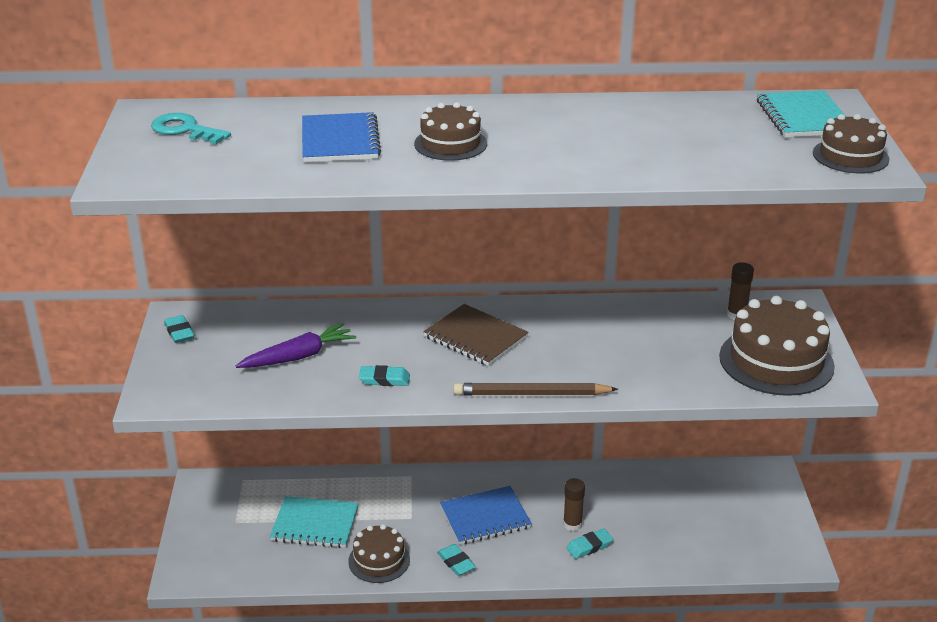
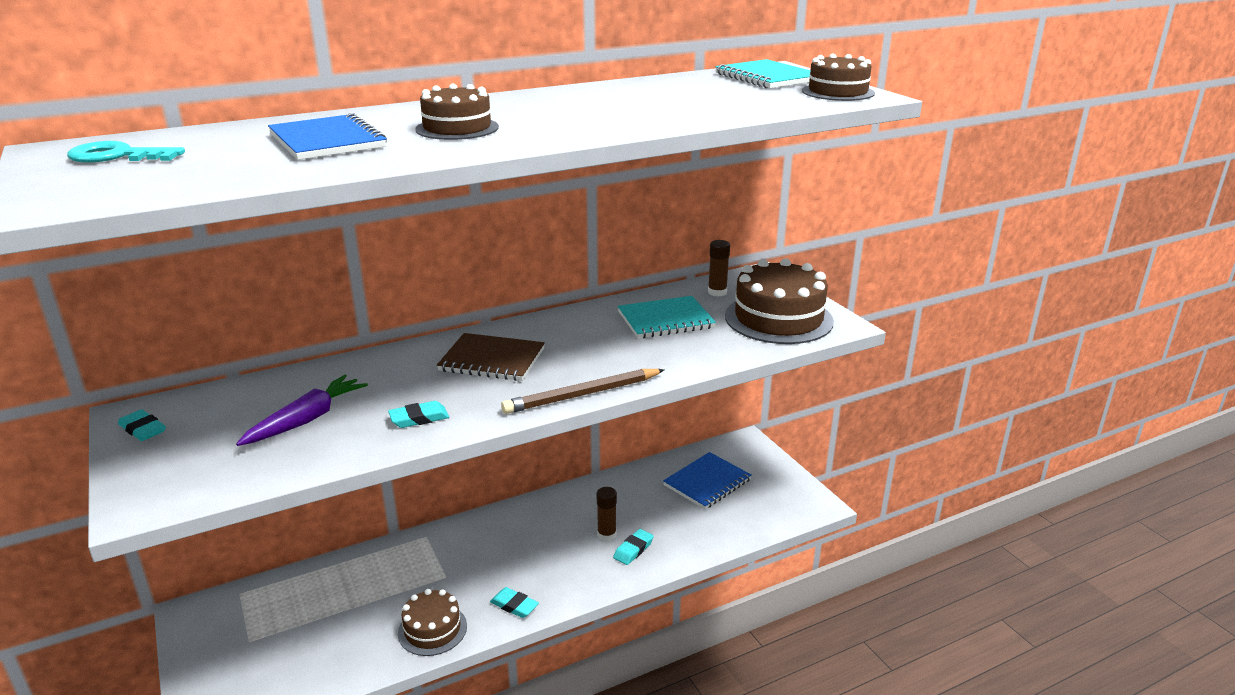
camera: 25 degrees left, 5 degrees down
(315, 524) = (344, 615): turquoise notebook -> turquoise notebook (665, 320)
(485, 517) = (521, 553): blue notebook -> blue notebook (707, 482)

